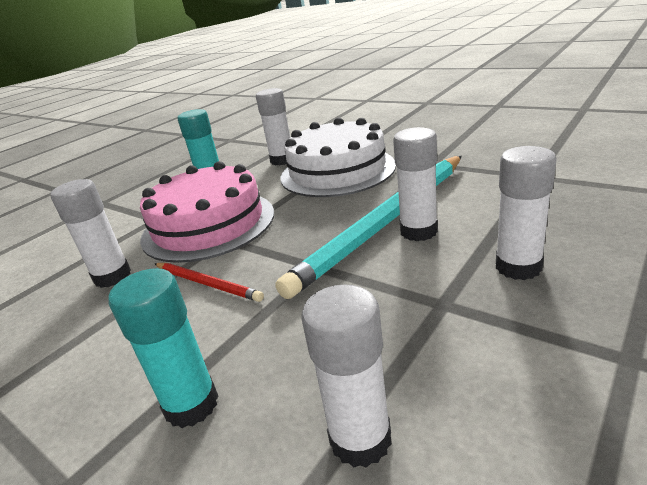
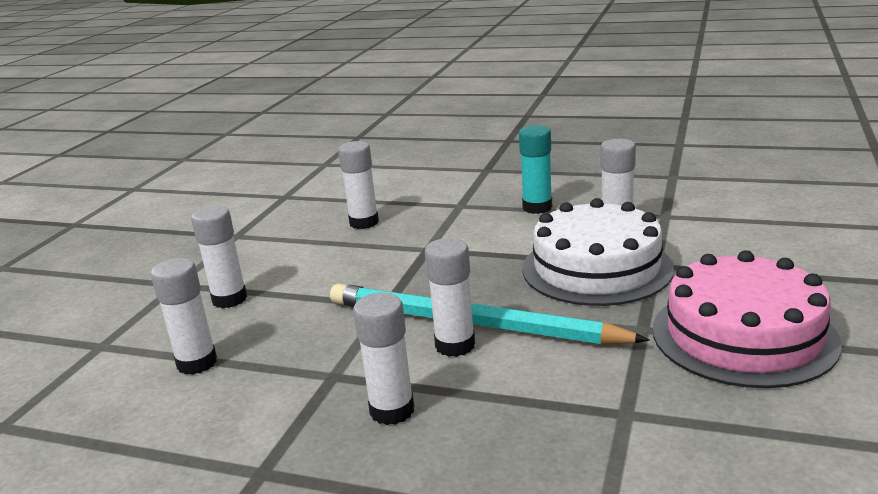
camera: 70 degrees right, 5 degrees down
(191, 404) = (229, 299): turquoise glue stick -> white glue stick
(207, 283) = (356, 263): red pencil -> none
(208, 224) = (451, 233): pink cake -> pink cake (743, 335)

